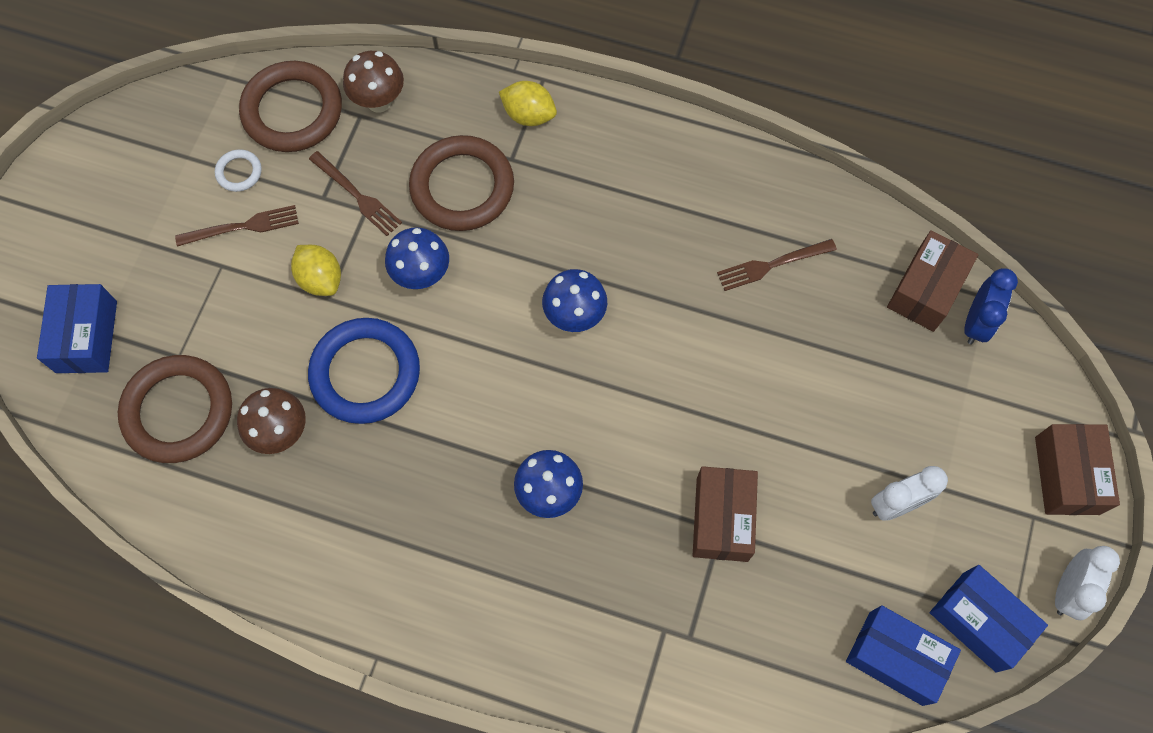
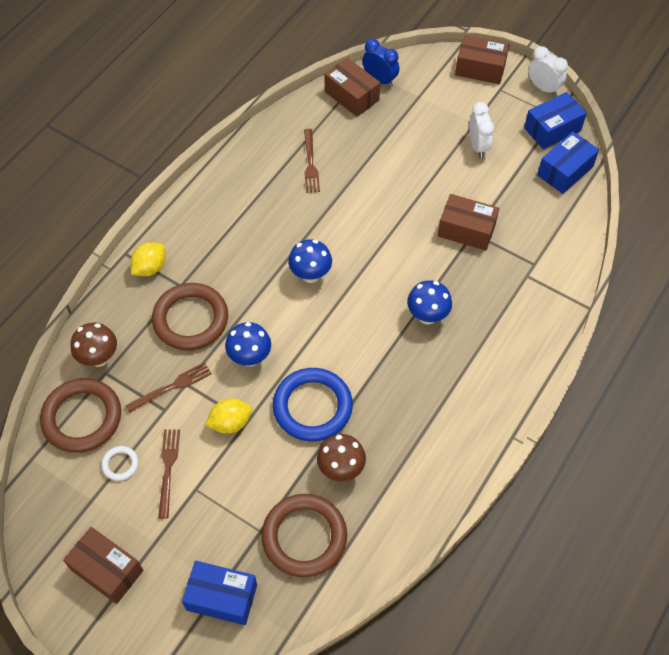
camera: 75 degrees left, 10 degrees down
(103, 202) = (107, 570): none -> brown box

